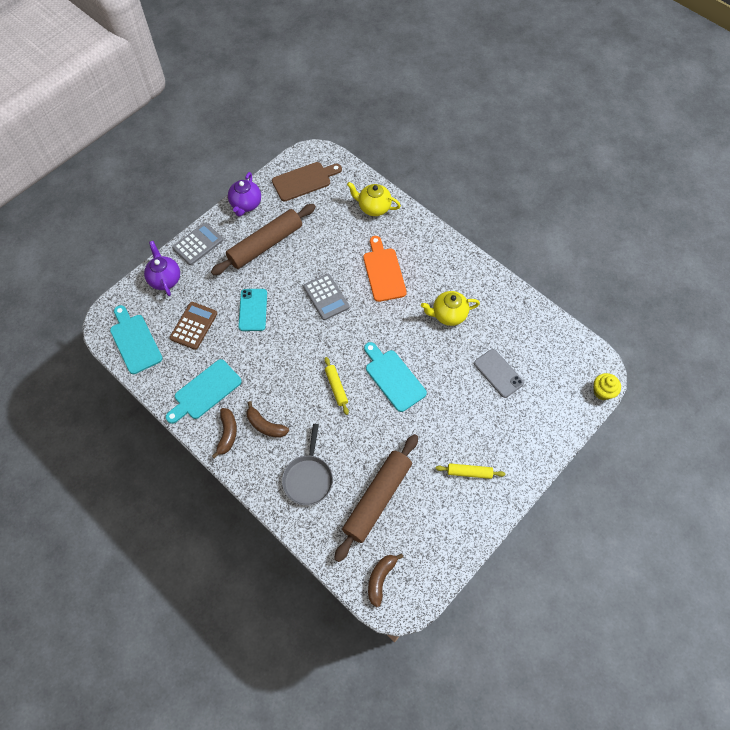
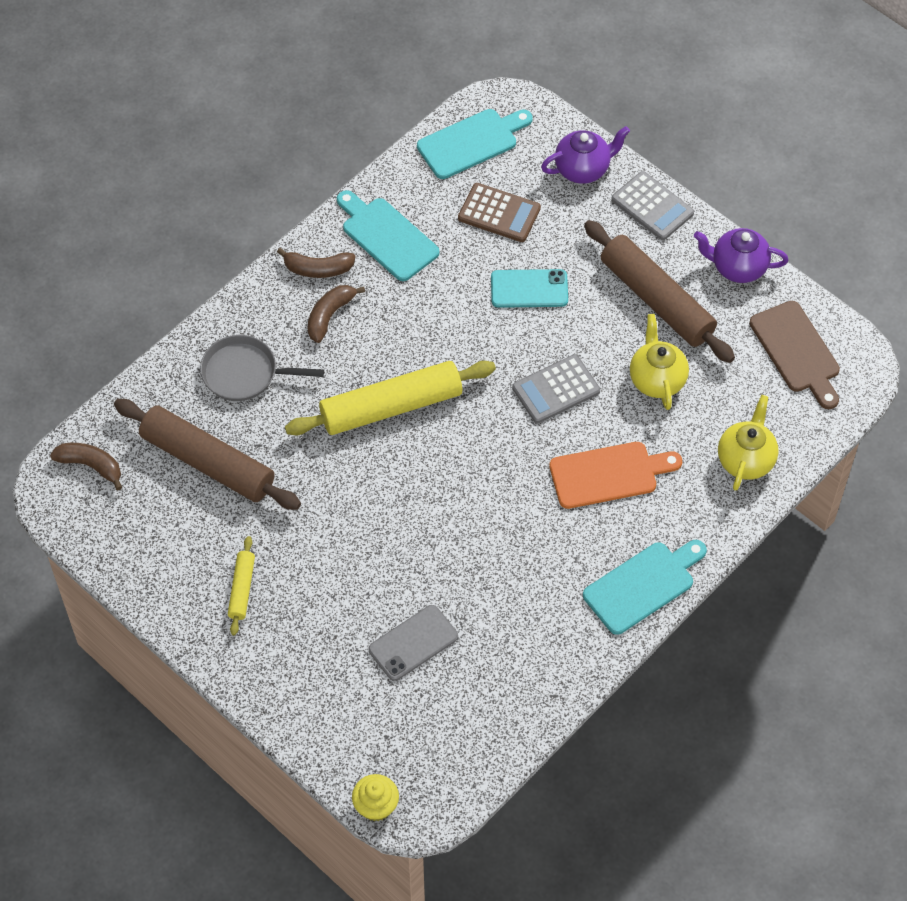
camera: 90 degrees right, 5 degrees down
(336, 387) = (391, 407): yellow rolling pin -> yellow rolling pin, size x2.11
(393, 378) = (406, 486): turquoise cutting board -> turquoise cutting board (643, 585)
(448, 315) = (525, 571): yellow teapot -> yellow teapot (656, 379)

